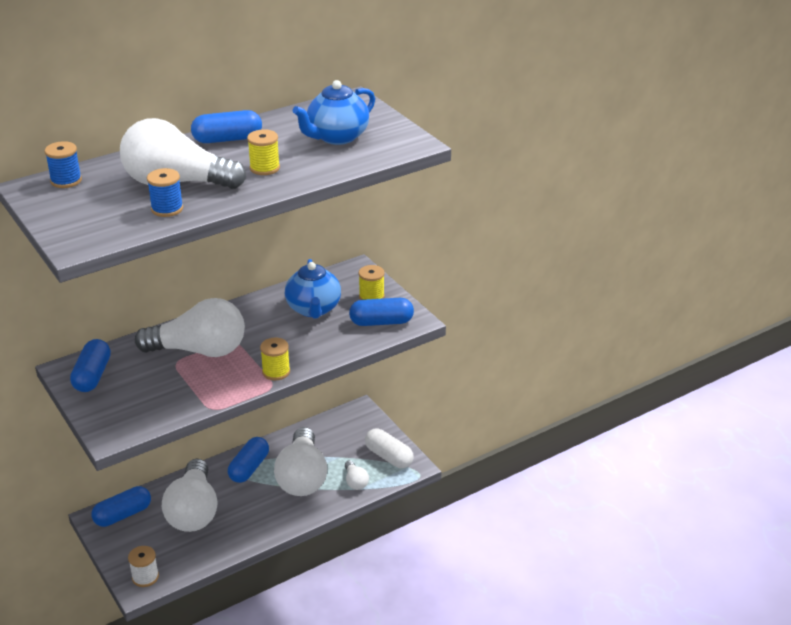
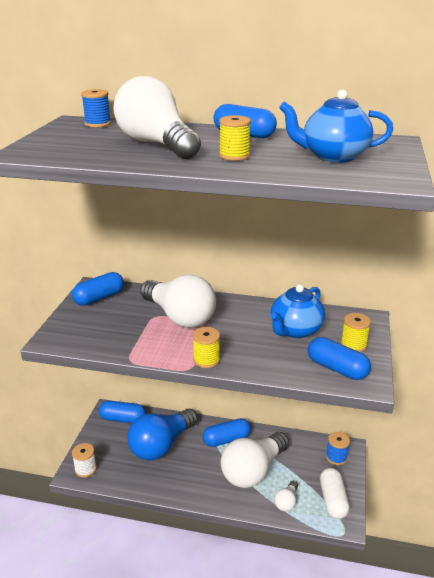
camera: 45 degrees right, 5 degrees down
(167, 209) = (116, 155): blue spool -> blue spool (336, 457)
(193, 511) = (161, 445): white light bulb -> blue light bulb

